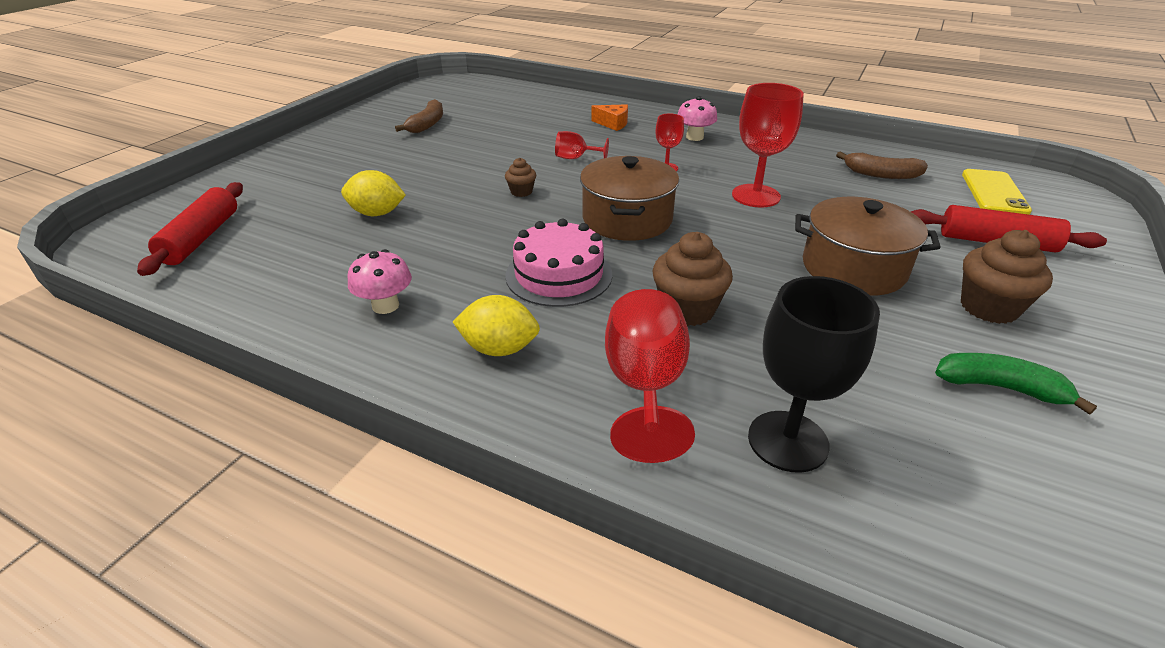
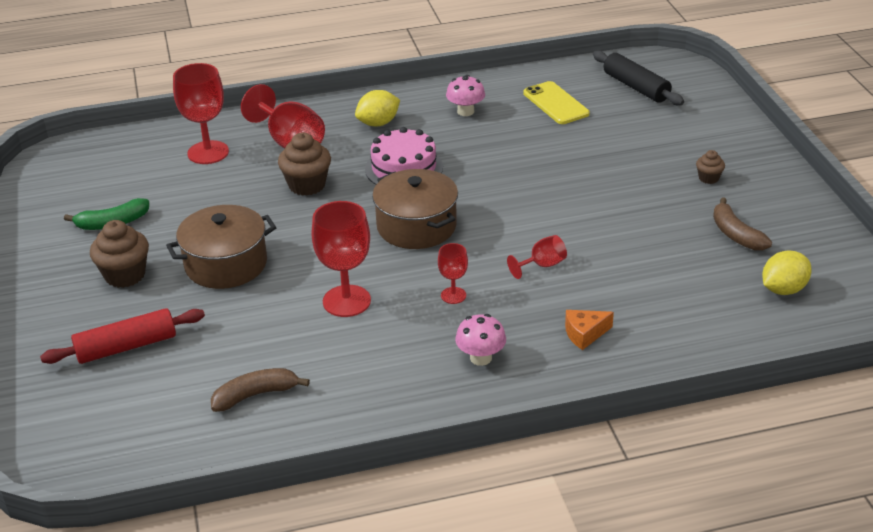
camera: 140 degrees right, 0 degrees up
(201, 238) = (636, 87): red rolling pin -> black rolling pin
(377, 213) = (580, 146): yellow lemon -> yellow lemon (783, 289)
(521, 192) = (524, 210): brown cupcake -> brown cupcake (708, 178)
(787, 441) = (208, 152): black goblet -> red goblet
(994, 192) = (136, 423): yellow phone -> yellow phone (555, 103)

